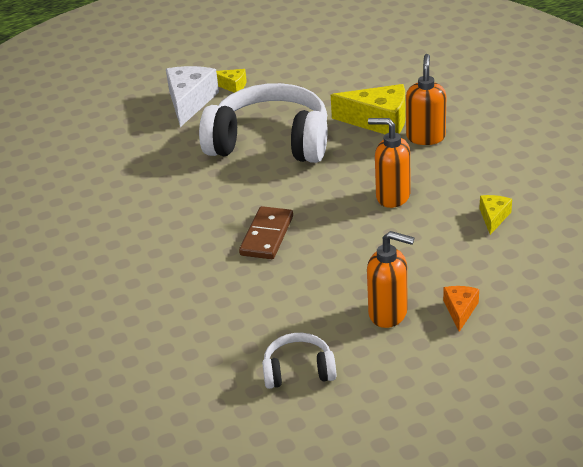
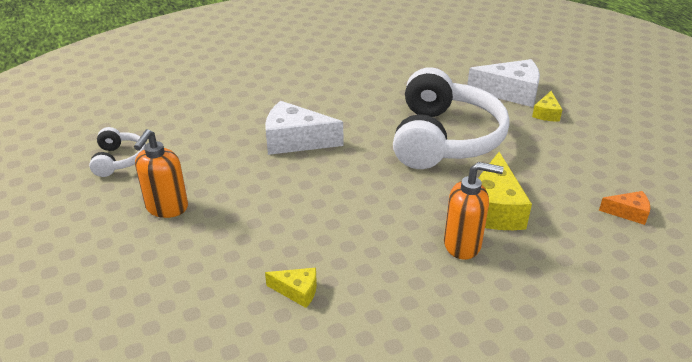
camera: 85 degrees right, 0 degrees up
(267, 236) = (295, 141): brown domino -> white cheese
(392, 196) = (346, 215): orange soap dispenser -> none
(460, 310) = (152, 254): orange cheese -> orange cheese (628, 213)

